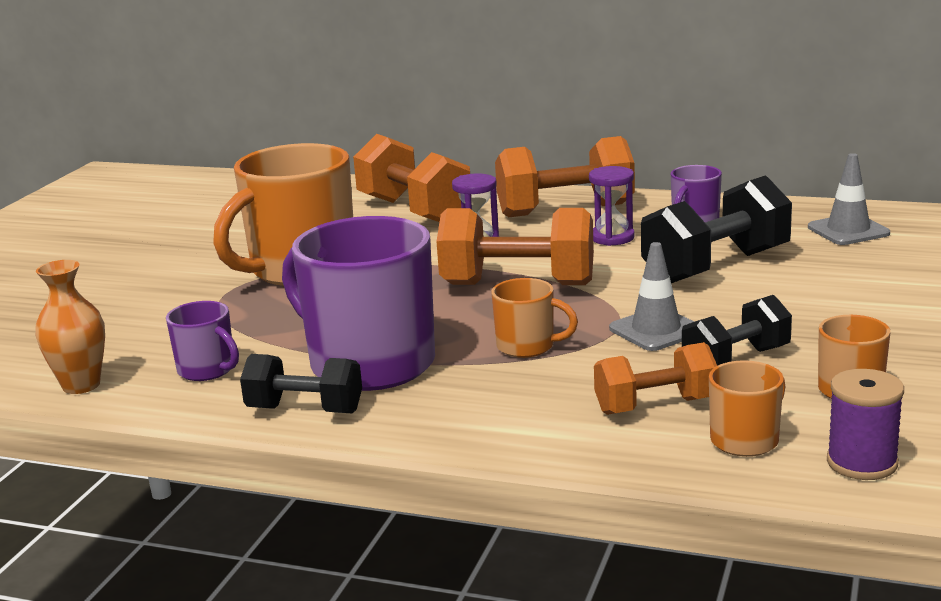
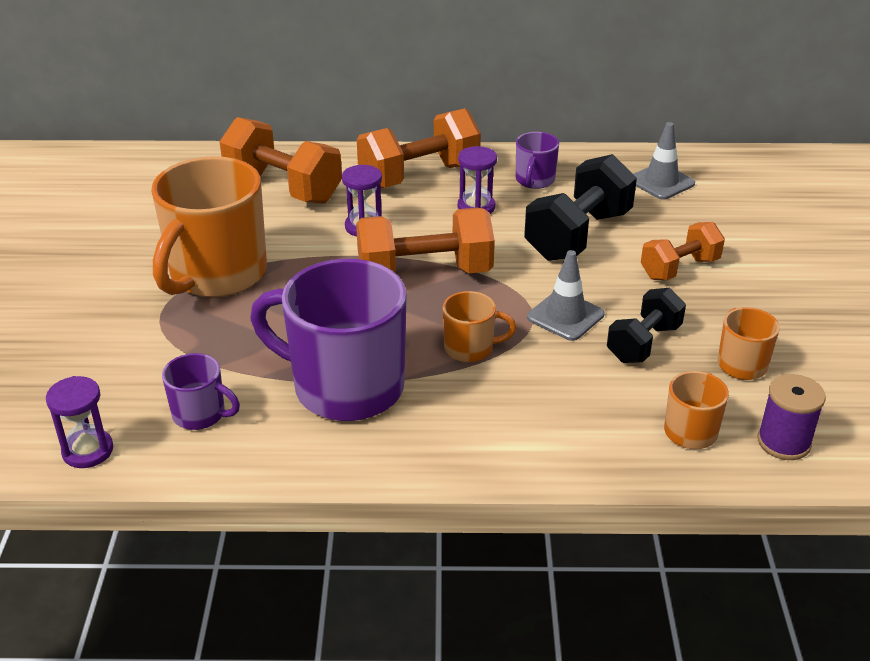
camera: 20 degrees left, 15 degrees up
(81, 385) = (88, 451): orange vase -> purple hourglass
(305, 410) = (318, 451): black dumbbell -> none
(655, 406) = (606, 403): orange dumbbell -> orange dumbbell (679, 268)

